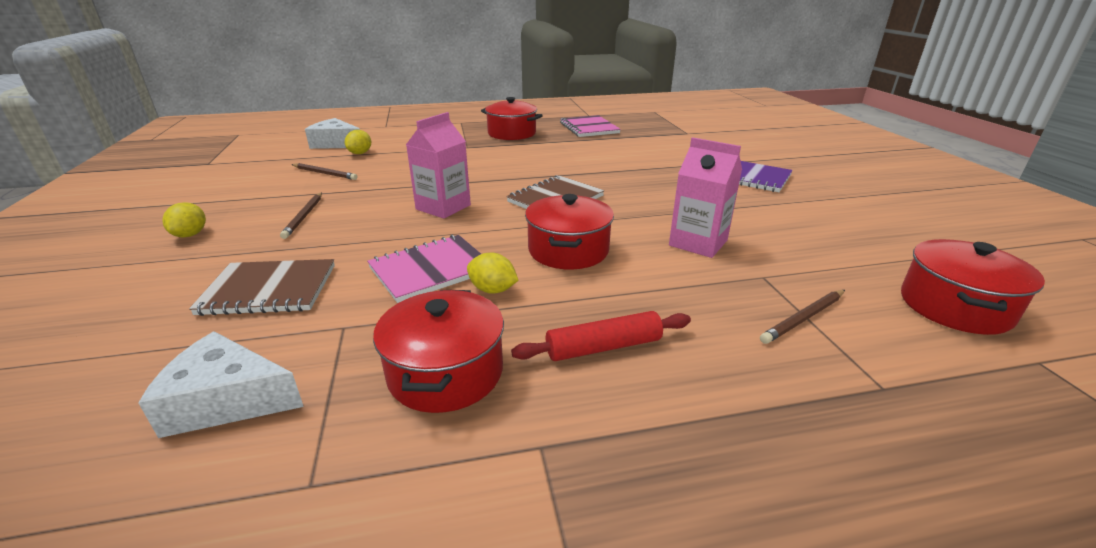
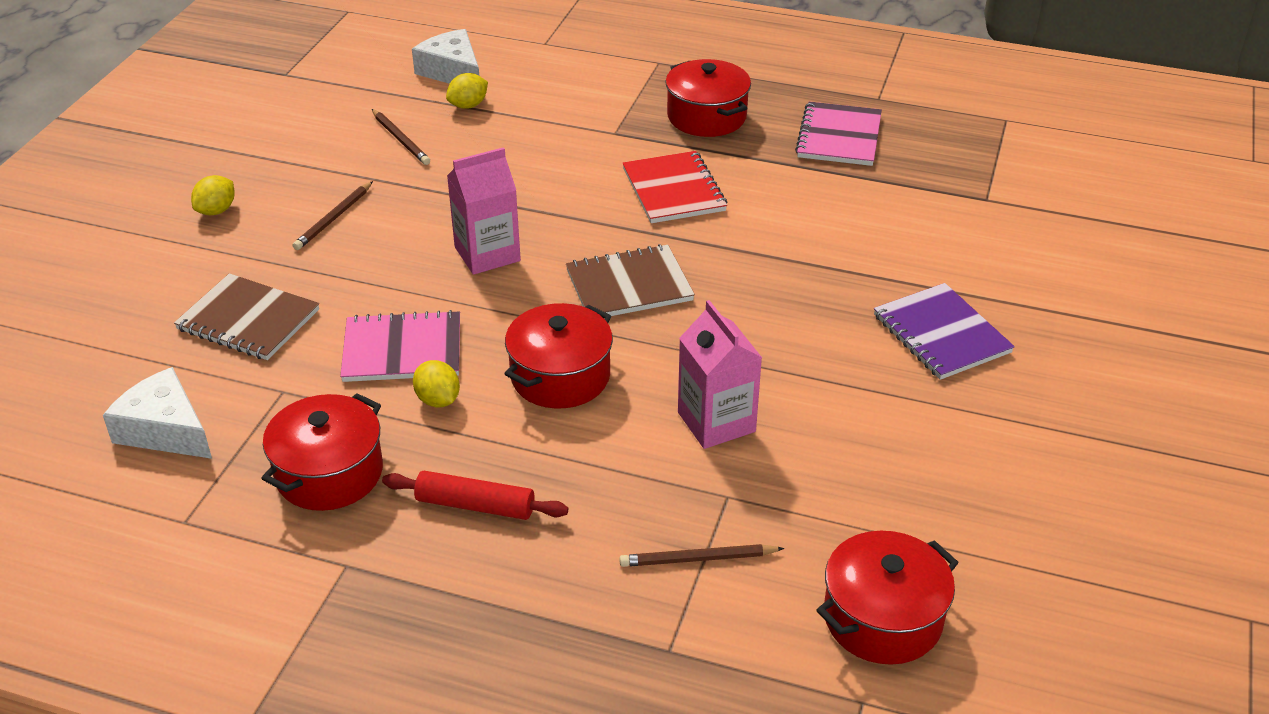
camera: 30 degrees right, 10 degrees up
(529, 159) = (674, 190): none -> red notebook

